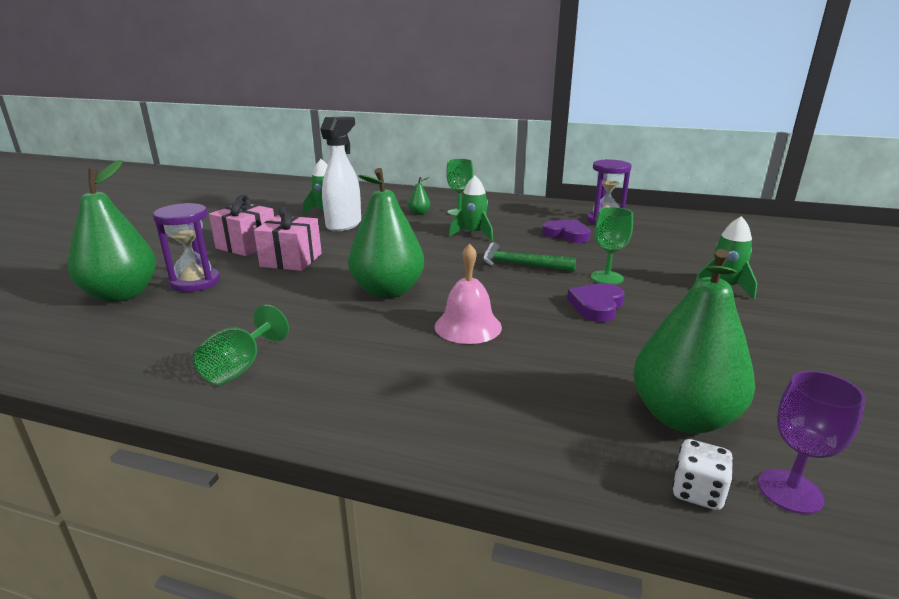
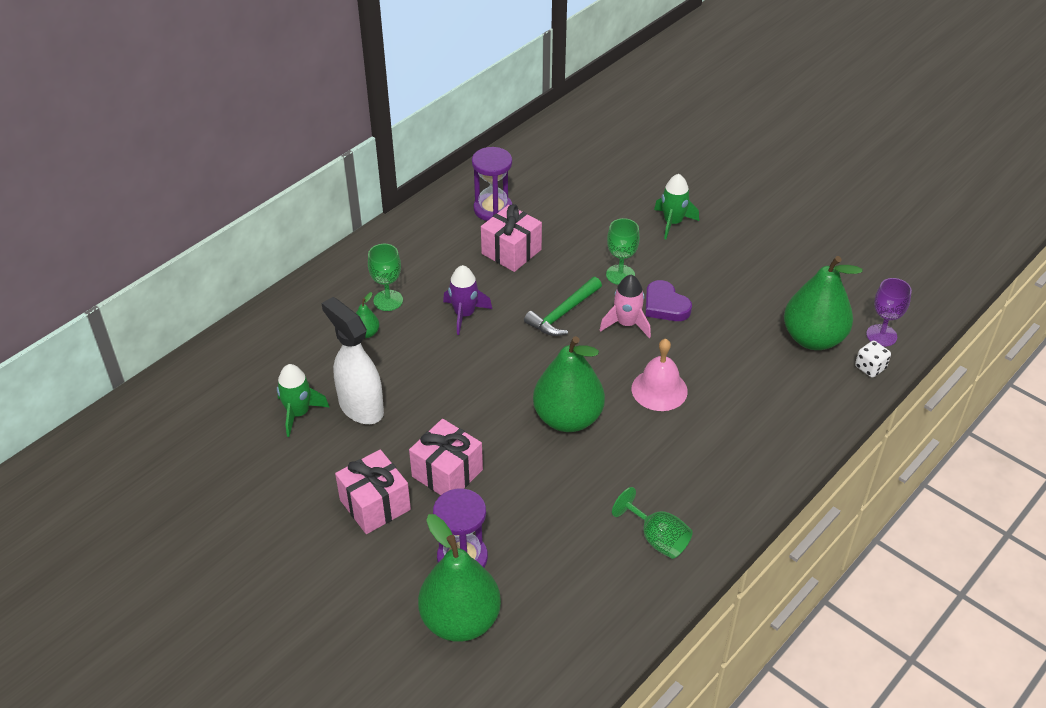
camera: 65 degrees left, 20 degrees up
(473, 234) = (464, 314): green rocket -> purple rocket
(543, 293) = (626, 324): none -> pink rocket
(567, 235) = (511, 252): purple heart -> pink gift

